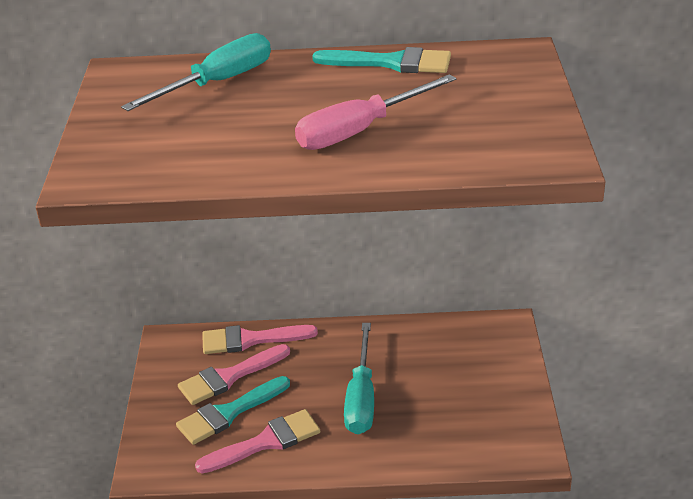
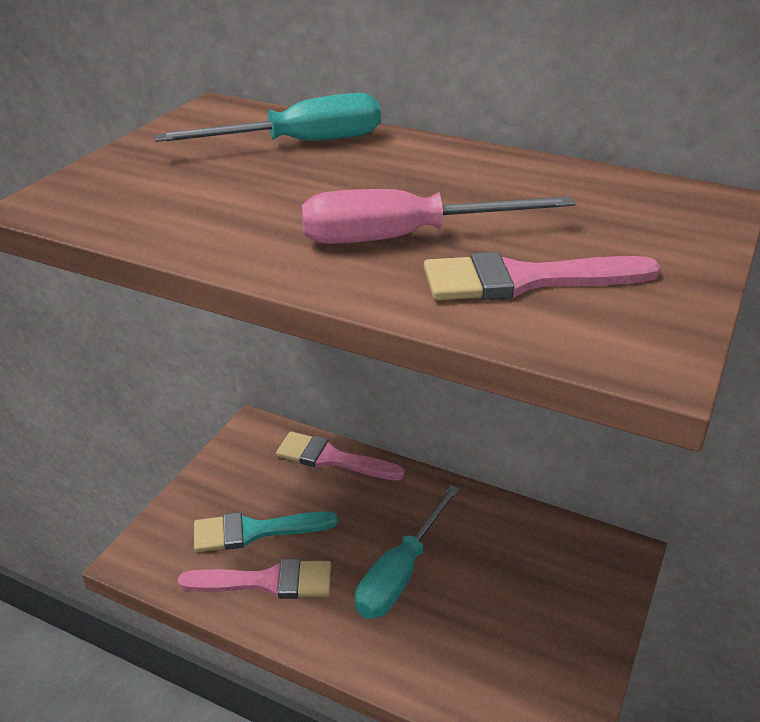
camera: 25 degrees right, 0 degrees up
(229, 377) = (283, 491): pink brush -> pink brush (525, 280)
(391, 63) = (521, 171): turquoise brush -> none

